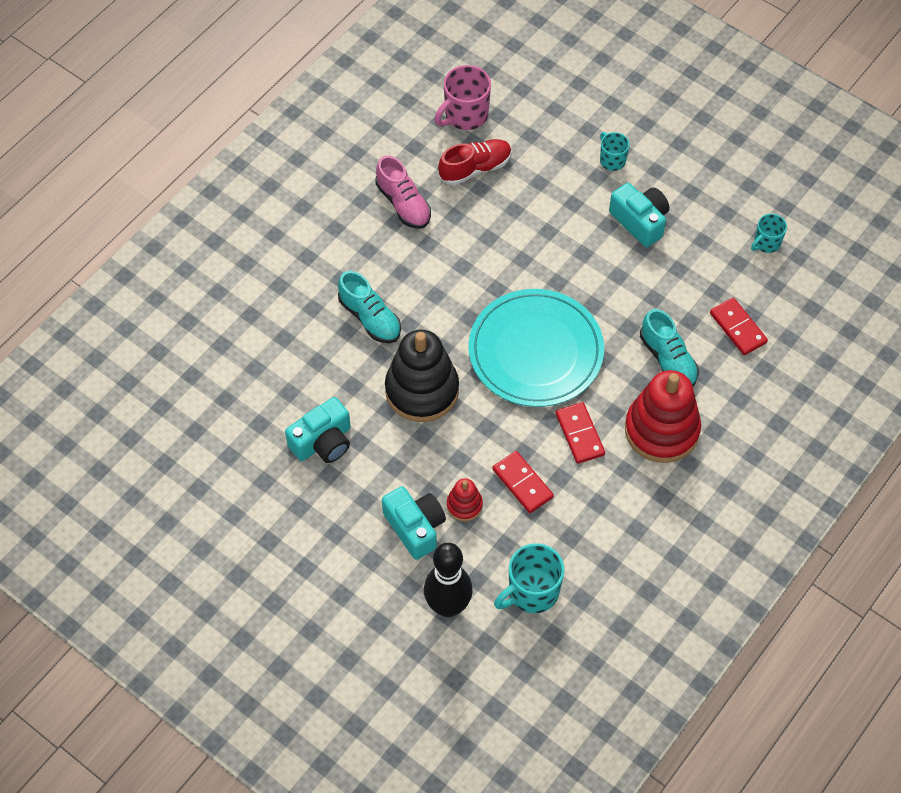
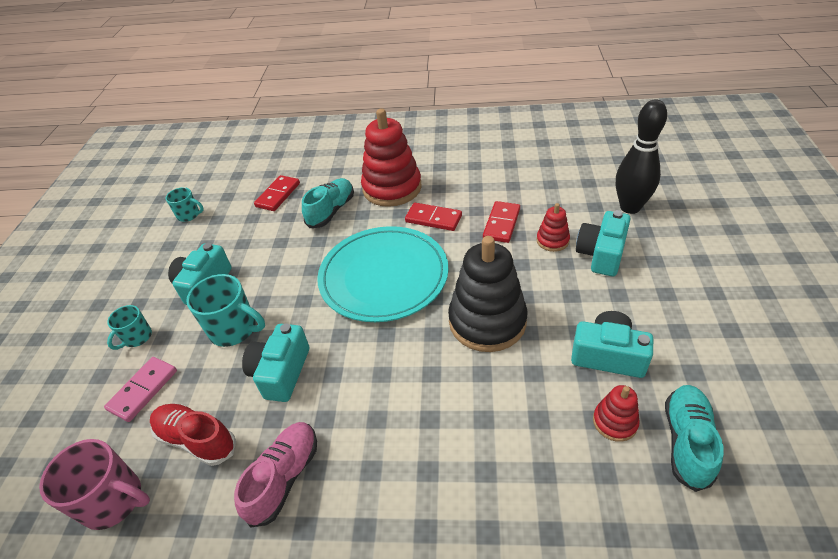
camera: 120 degrees left, 15 degrees down
(277, 401) = (615, 422): none -> red stacking toy
(370, 318) = (451, 409): turquoise shoe -> turquoise shoe (687, 442)
(492, 236) = (281, 372): none -> turquoise camera
(532, 592) = (569, 181): turquoise mug -> turquoise mug (234, 329)
(549, 151) = (143, 390): none -> pink domino
(579, 434) = (433, 219): red domino -> red domino turned 75 degrees clockwise

